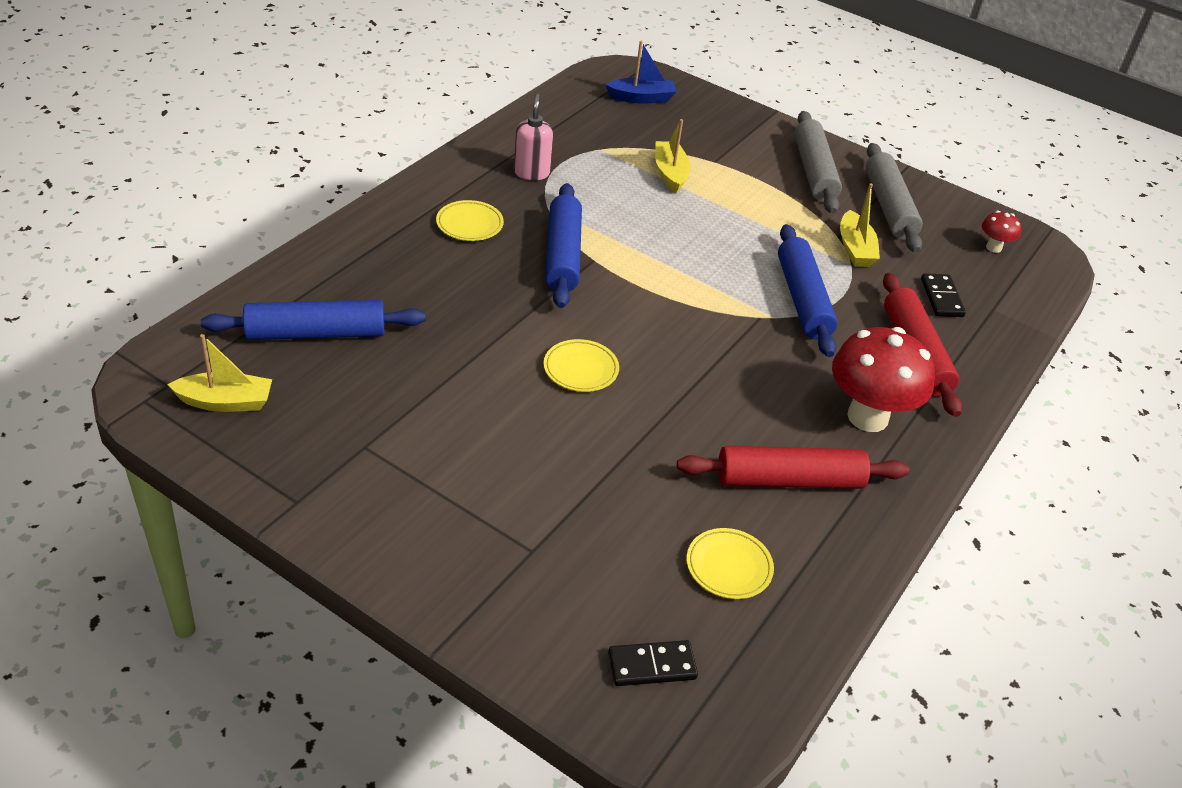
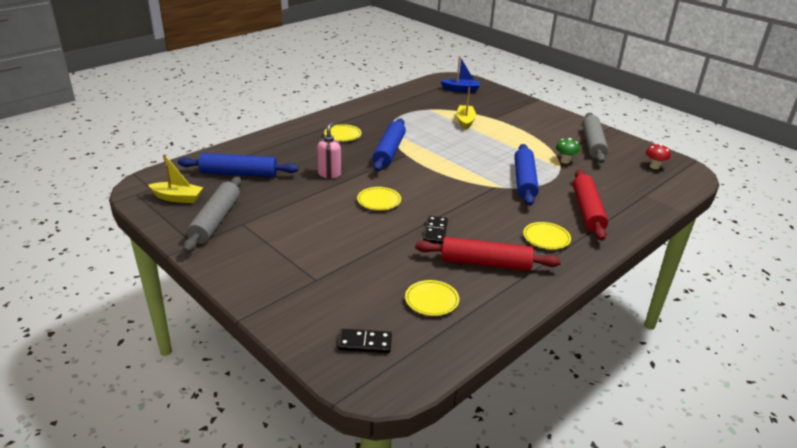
camera: 15 degrees right, 10 degrees down
(531, 173) = (386, 116): pink soap dispenser -> pink soap dispenser (329, 174)
(814, 172) = (551, 126): grey rolling pin -> grey rolling pin (215, 220)
(855, 249) = (565, 161): yellow boat -> green mushroom
(867, 417) = (546, 238): red mushroom -> yellow plate
(941, 298) = (613, 187): black domino -> black domino (435, 231)

